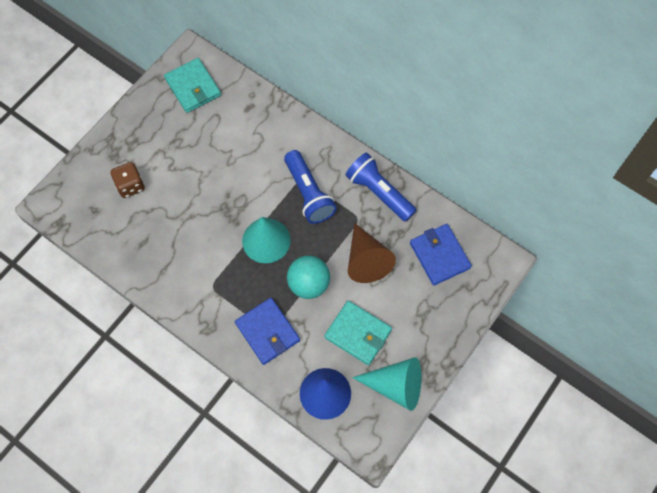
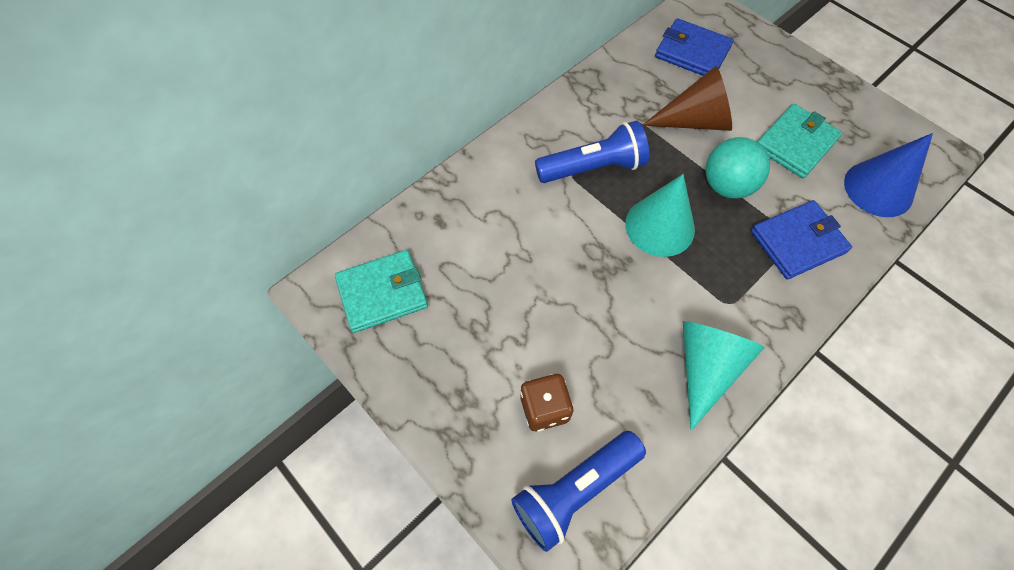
camera: 80 degrees left, 5 degrees down
(379, 192) = (601, 94): blue flashlight -> blue flashlight (575, 490)
(395, 385) = (860, 117): turquoise cone -> turquoise cone (705, 367)
(439, 255) = (692, 52): blue wallet -> blue wallet turned 45 degrees clockwise

